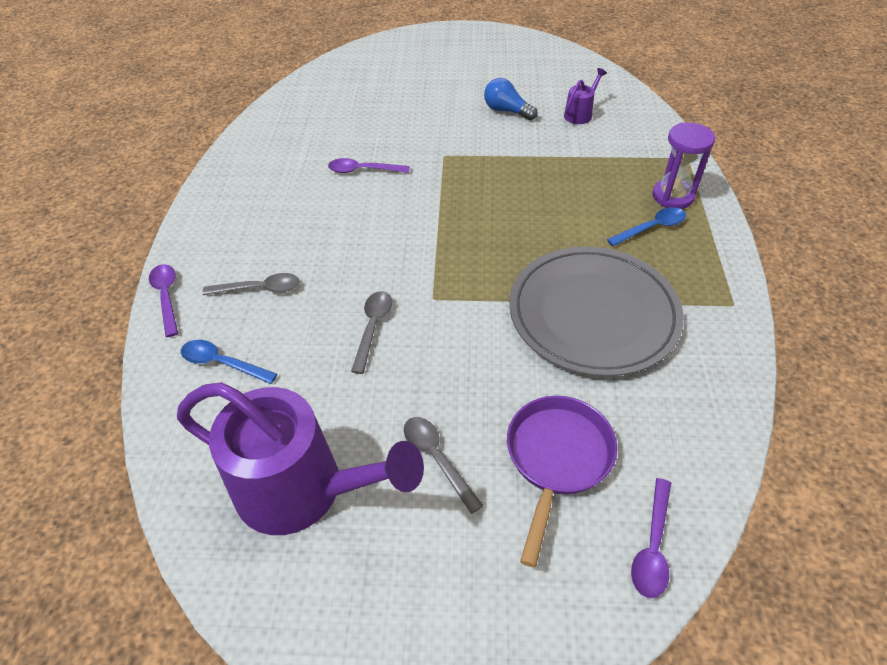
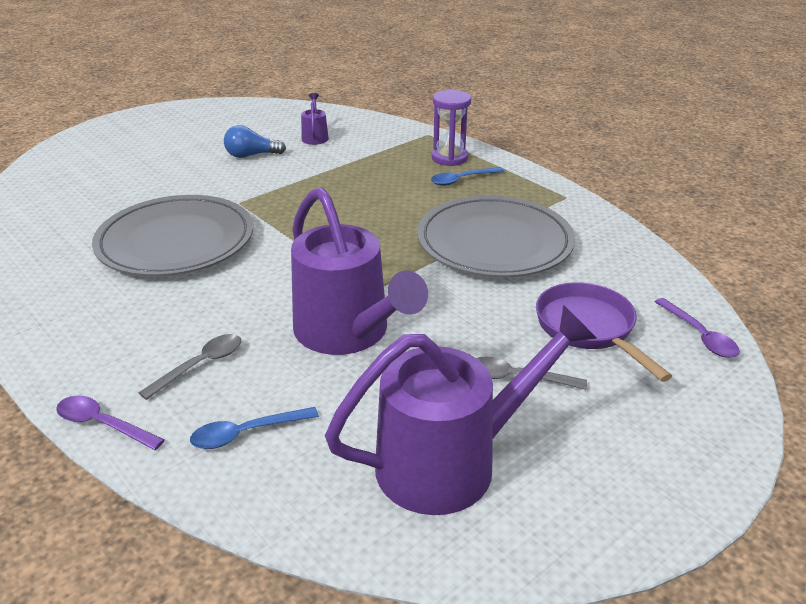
camera: 45 degrees left, 15 degrees down
(362, 170) = (176, 241): purple spoon -> grey plate
(373, 327) = (348, 333): grey spoon -> purple watering can
(652, 228) = (461, 180): blue spoon -> blue spoon turned 135 degrees counterclockwise

